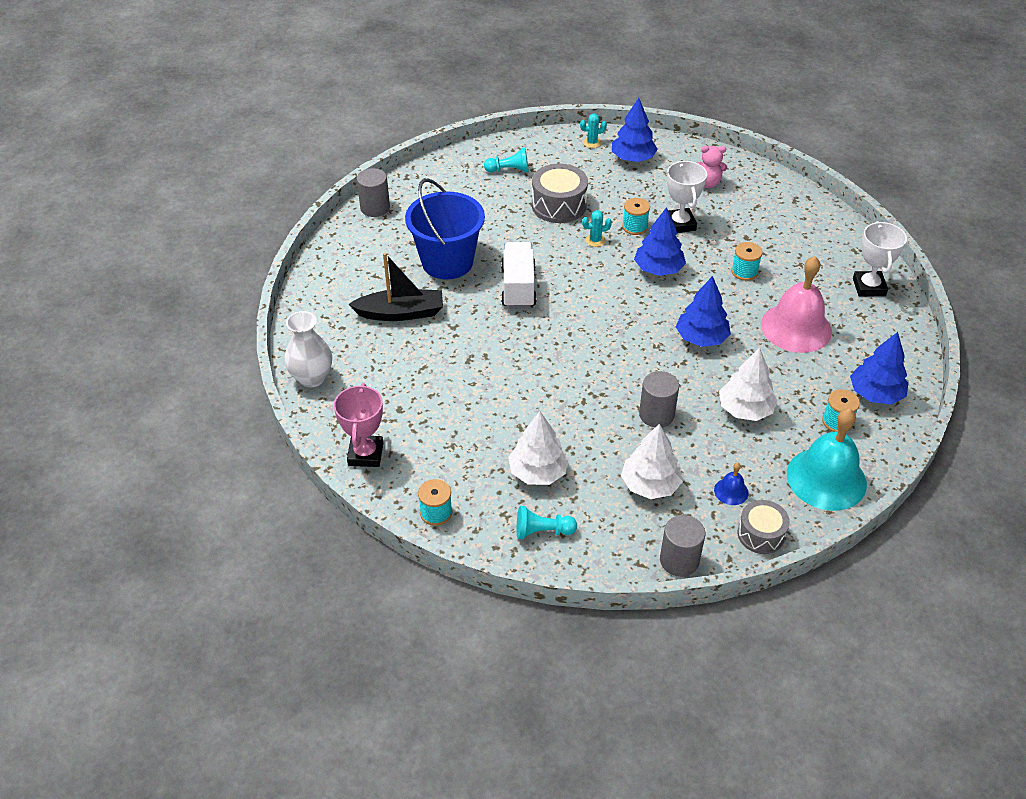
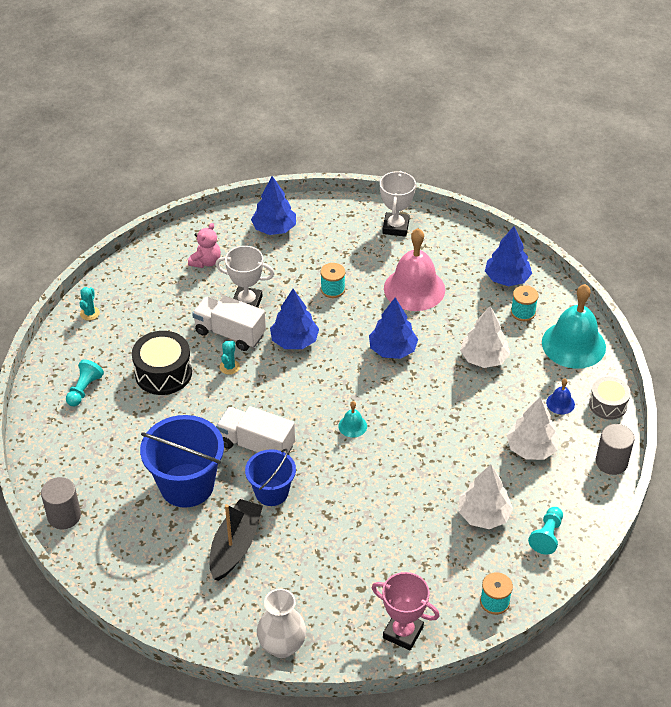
camera: 65 degrees left, 0 degrees up
(472, 315) = (271, 492): none -> blue bucket
(559, 205) = (163, 373): grey drum -> black drum
(584, 341) = (352, 426): none -> turquoise bell
(633, 158) = (135, 295): blue tree -> blue tree (274, 228)
(635, 227) = (230, 333): turquoise spool -> white truck
(656, 415) = (461, 414): grey cylinder -> none
(869, 287) = (395, 227): white trophy -> white trophy turned 75 degrees clockwise

